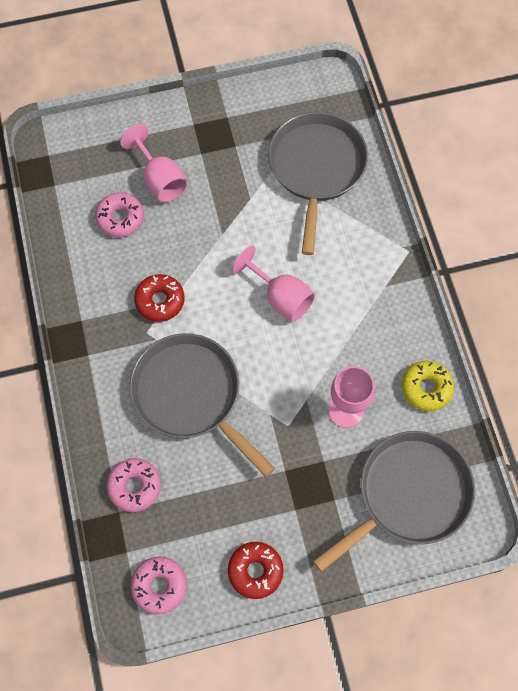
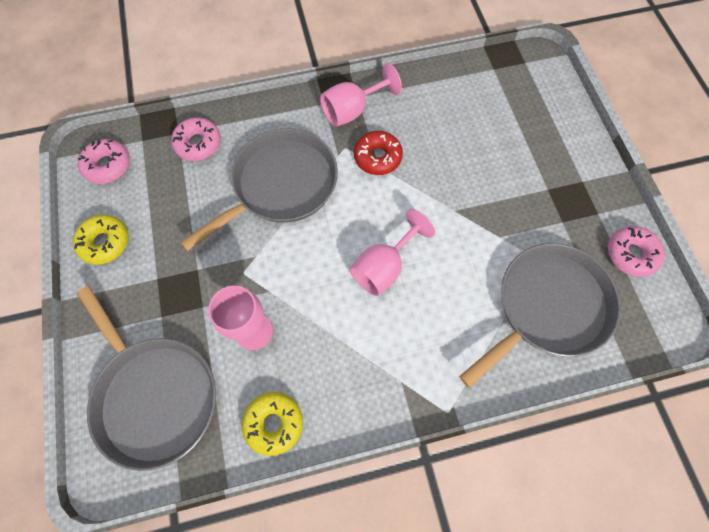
camera: 90 degrees right, 0 degrees up
(120, 218) = (464, 121): pink donut -> pink donut (630, 254)
(160, 180) = (511, 153): pink goblet -> pink goblet (352, 111)
(255, 571) = (105, 242): red donut -> yellow donut
(316, 168) = (547, 307): grey pan -> grey pan turned 45 degrees counterclockwise

